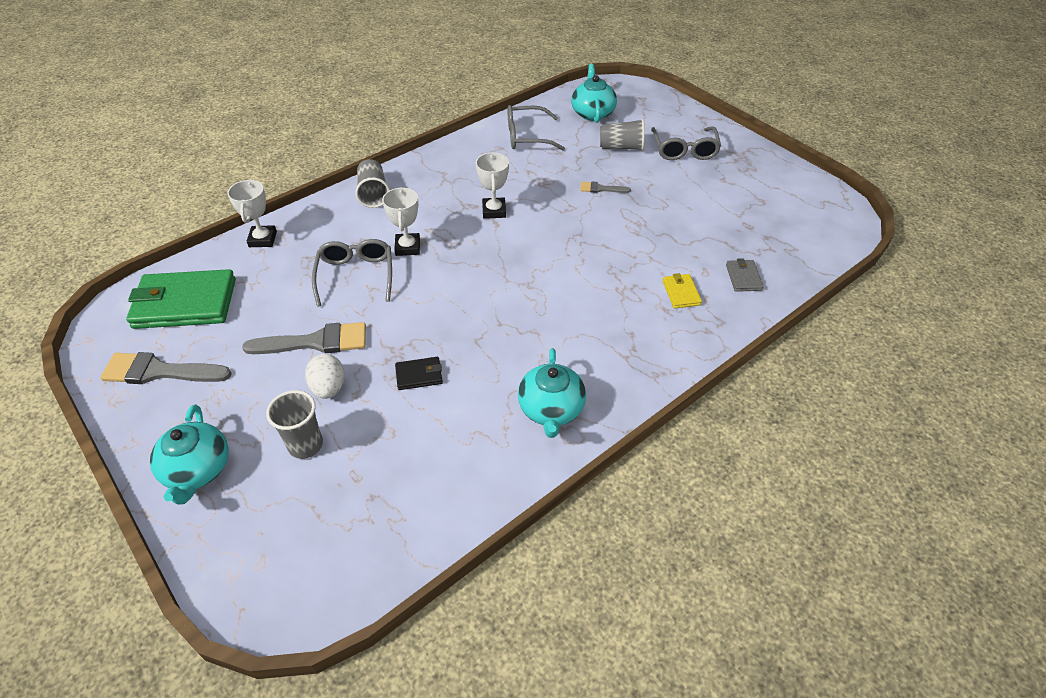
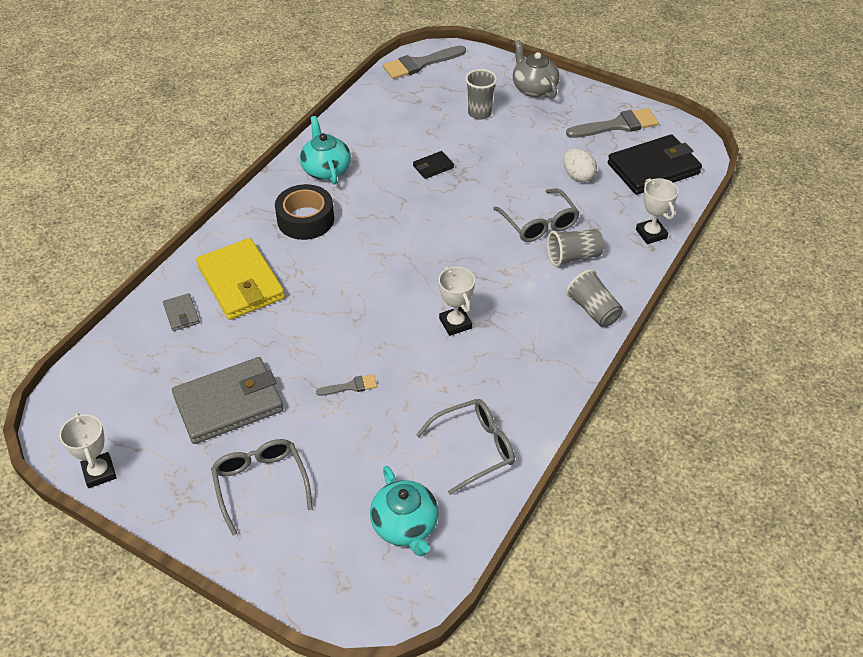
camera: 160 degrees right, 0 degrees up
(185, 303) = (653, 168): green wallet -> black wallet
(197, 470) = (534, 88): turquoise teapot -> grey teapot
(315, 342) = (527, 168): grey brush -> grey brush (420, 64)
(329, 388) = (491, 144): white egg -> white egg (578, 176)
(407, 247) = (514, 261): white trophy -> white trophy (99, 472)
(597, 345) = (305, 219): none -> black tape
(621, 147) = (345, 465): grey cup -> grey cup (573, 256)
(681, 293) = (241, 283): yellow wallet -> yellow wallet, size x2.23
(703, 199) = (229, 403): none -> grey wallet

